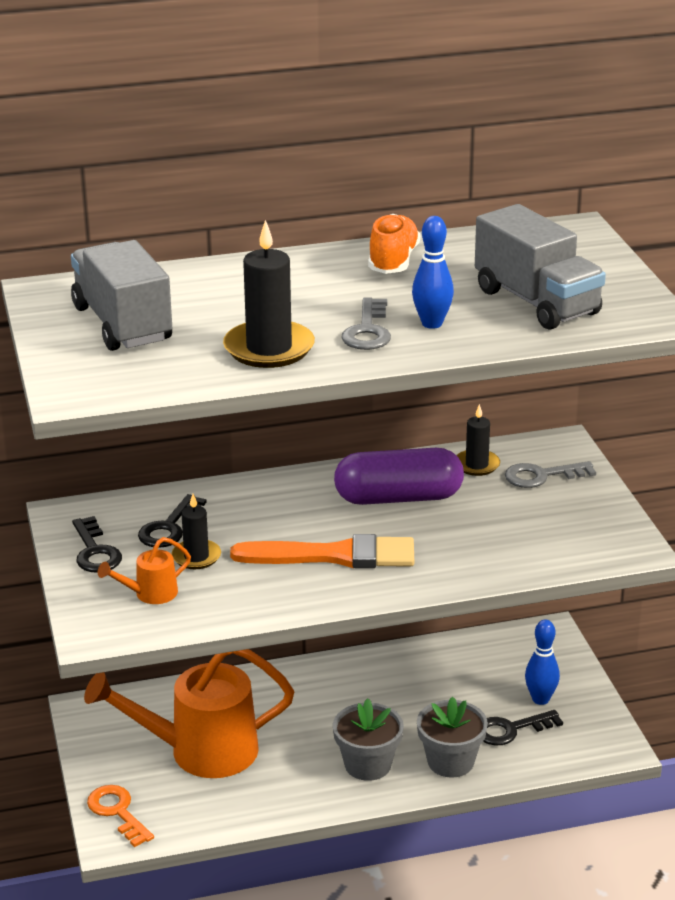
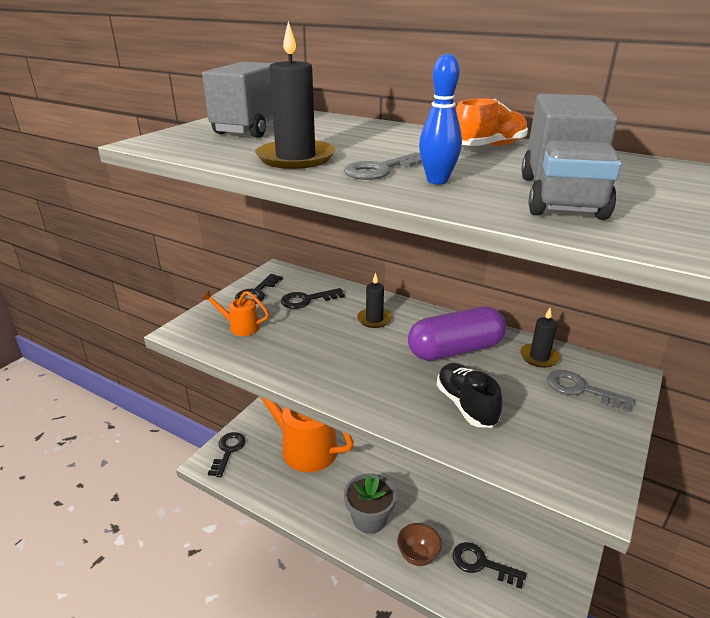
camera: 45 degrees right, 0 degrees up
(117, 812) = (228, 451): orange key -> black key
(196, 557) = (293, 321): black candle -> black candle (374, 319)
(333, 556) = (361, 362): orange brush -> none
(398, 498) = (455, 350): purple capsule -> purple capsule turned 60 degrees counterclockwise
(450, 762) = (418, 555): grey flower pot -> brown bowl
(474, 540) = (466, 405): none -> black shoe
(540, 699) = (526, 557): blue bowling pin -> none

